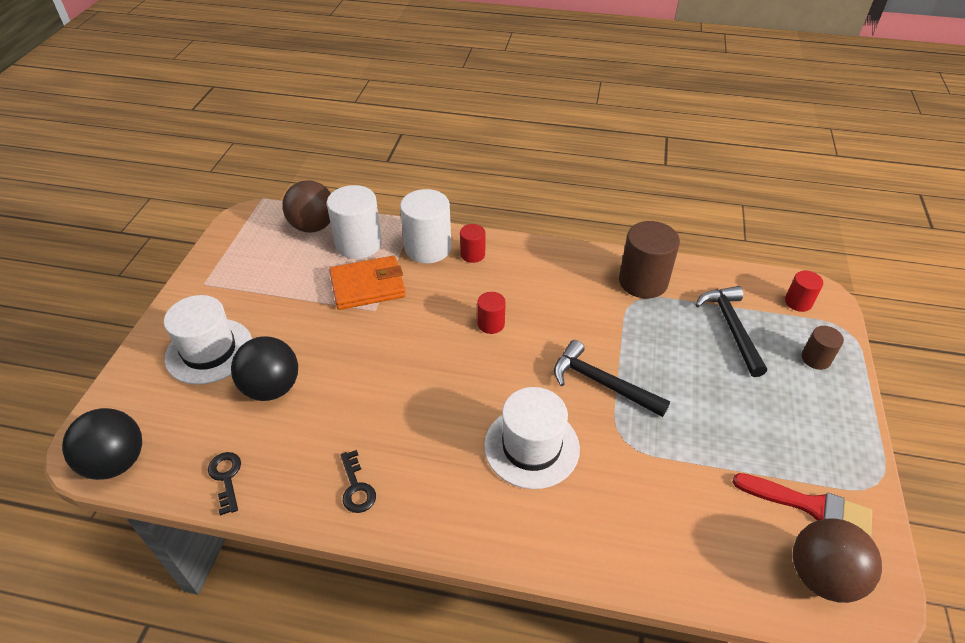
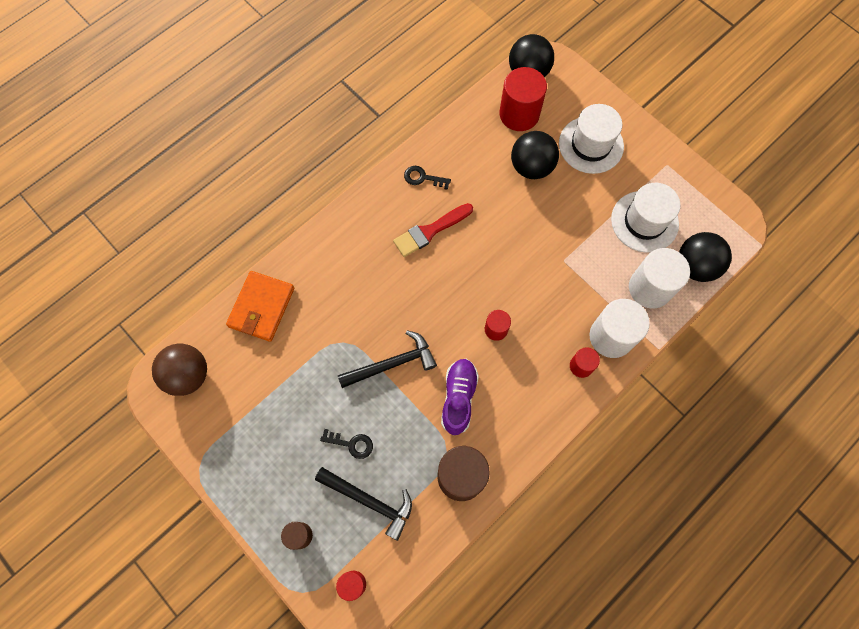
camera: 125 degrees right, 25 degrees up
(195, 437) = (519, 114): none -> red cylinder
(226, 478) = (478, 119): black key -> black key (351, 444)
(313, 226) = (695, 266): brown ball -> black ball
(368, 286) = (593, 269): orange wallet -> orange wallet (261, 307)
(531, 447) = (379, 285): white hat -> white hat (644, 221)
(581, 316) = (458, 398): none -> purple shoe
(809, 505) = (222, 410): red brush -> red brush (430, 231)

